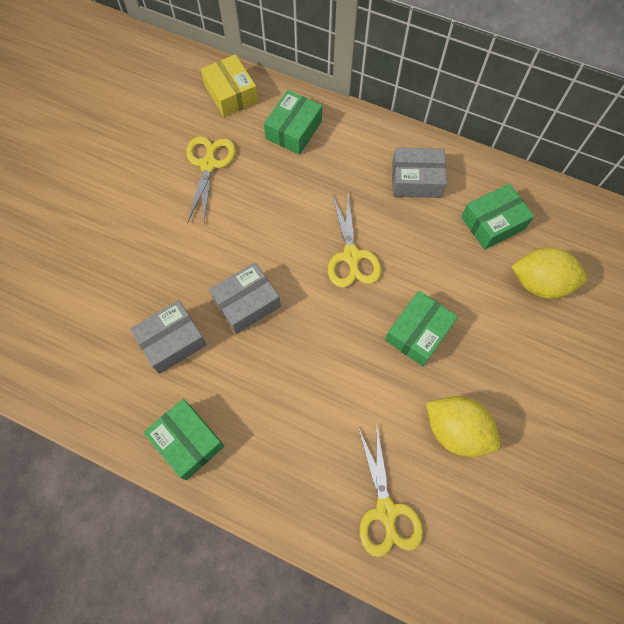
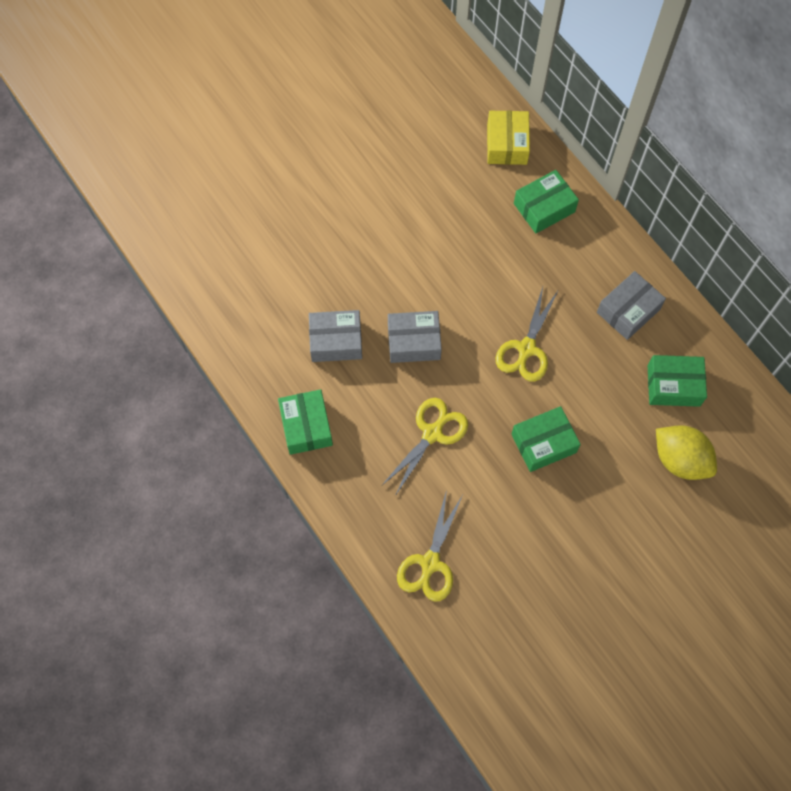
camera: 30 degrees right, 0 degrees up
(208, 165) = (449, 203): yellow scissors -> yellow scissors (432, 433)
(416, 180) = (628, 311): grey box -> grey box turned 75 degrees counterclockwise
(456, 430) = (525, 536): yellow lemon -> none

